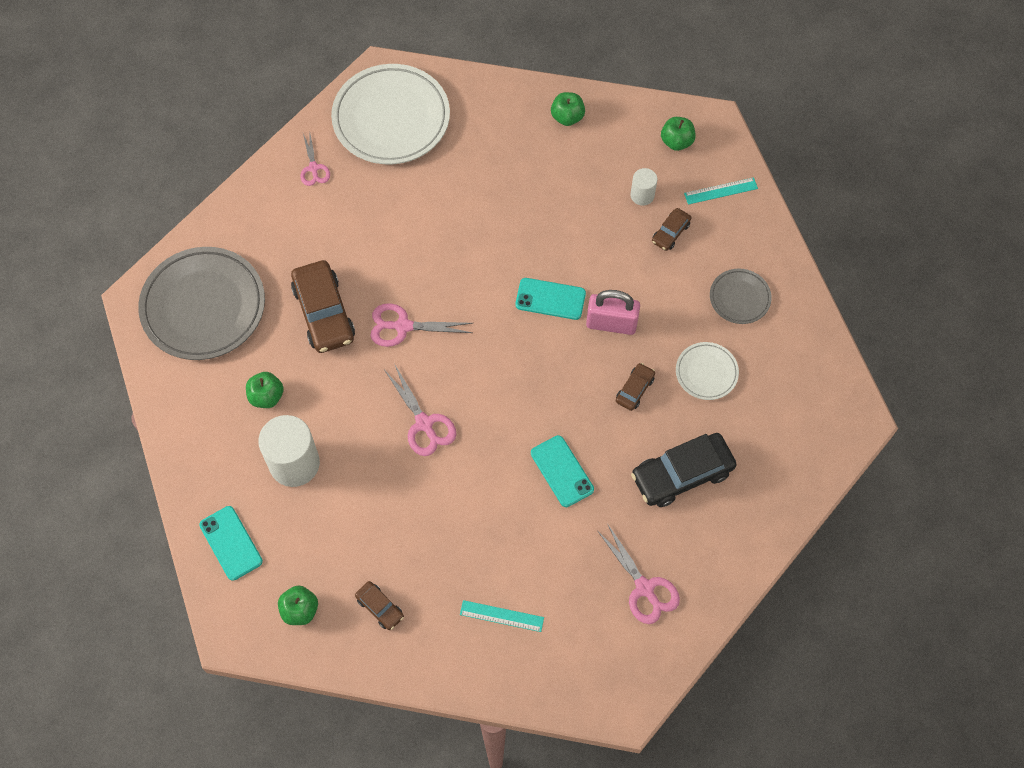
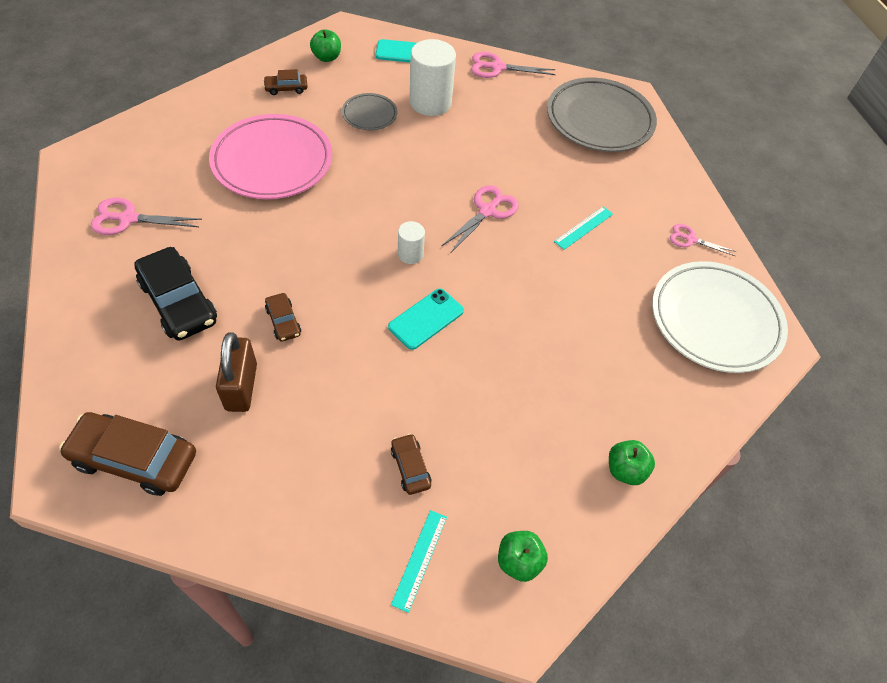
camera: 120 degrees right, 10 degrees down
(266, 396) = (495, 114): green apple -> none
(323, 313) = (540, 175): brown car -> brown car (135, 459)
(424, 423) = (392, 178): pink scissors -> pink scissors (497, 67)
(487, 534) = (272, 162): none -> pink plate
(501, 616) = (209, 136): turquoise ruler -> turquoise ruler (583, 227)
(562, 471) = (269, 229): turquoise phone -> none
(611, 323) = (360, 347): pink padlock -> none
(642, 195) = (475, 473): white cylinder -> white cylinder (410, 254)
(682, 474) = (178, 302): black car -> black car turned 135 degrees clockwise
(706, 372) = (241, 387): white plate -> brown padlock
(739, 298) = (283, 476): grey plate -> grey plate (369, 115)

